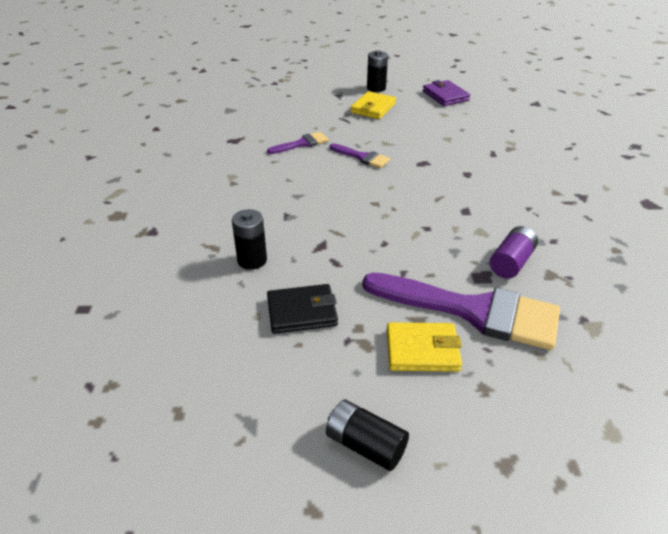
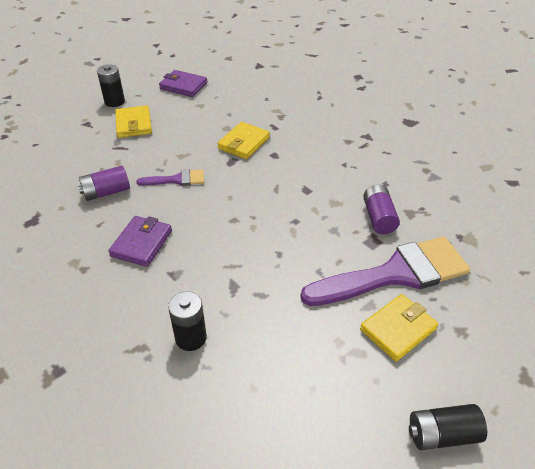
camera: 40 degrees left, 5 degrees up
(288, 186) = (141, 243): none -> purple wallet
(301, 144) = (106, 192): purple brush -> purple battery
(302, 312) = (284, 358): black wallet -> none
(449, 154) = (244, 143): none -> yellow wallet

